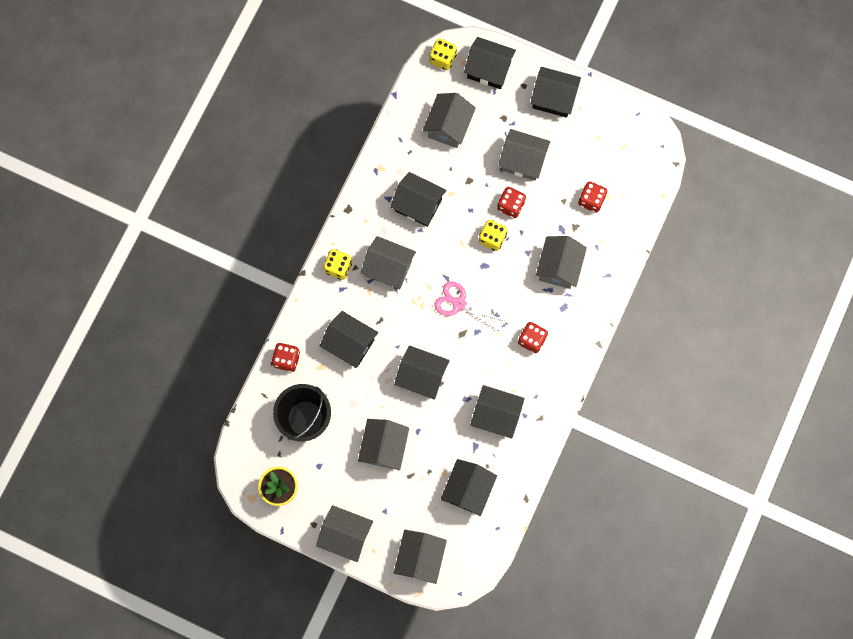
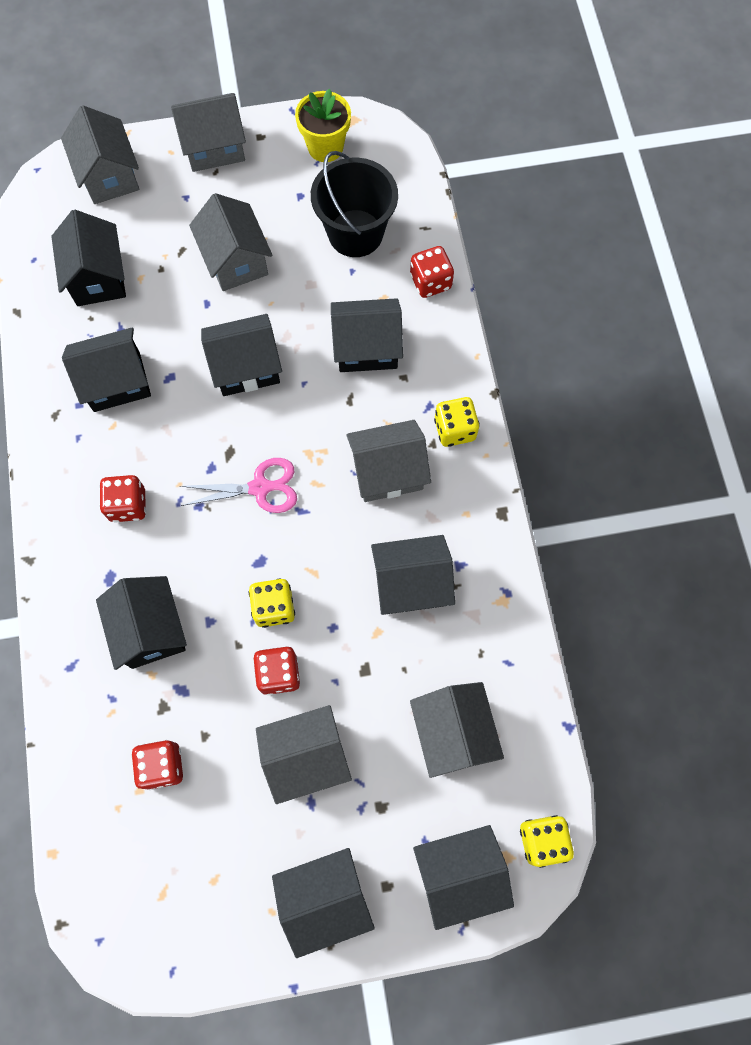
camera: 145 degrees right, 5 degrees down
(559, 267) = (150, 630): grey house -> black house

